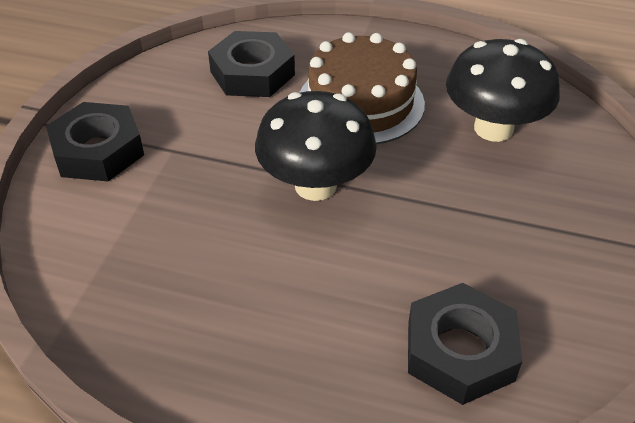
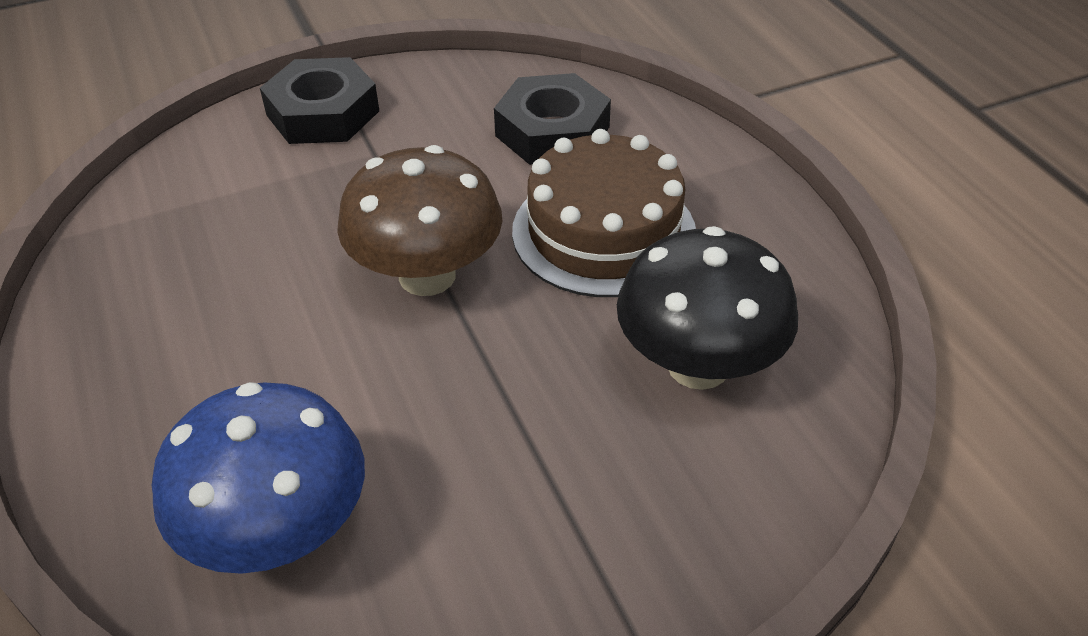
camera: 50 degrees right, 0 degrees up
(315, 185) = (427, 275): black mushroom -> brown mushroom
(460, 351) = (279, 532): black nut -> blue mushroom

